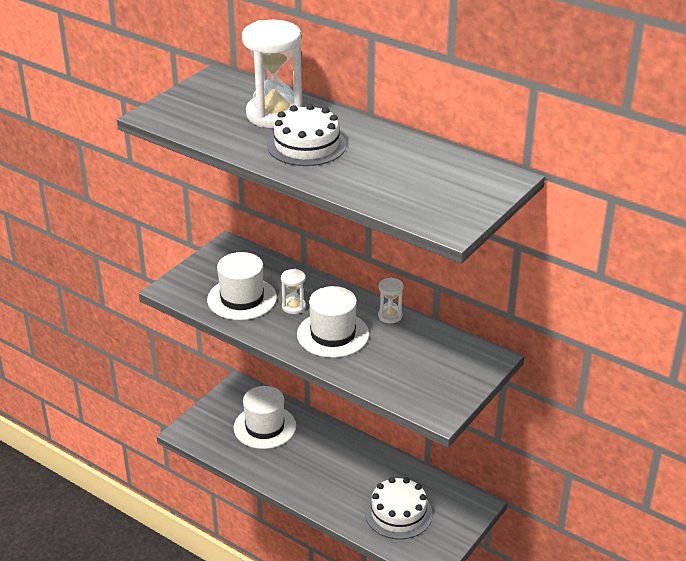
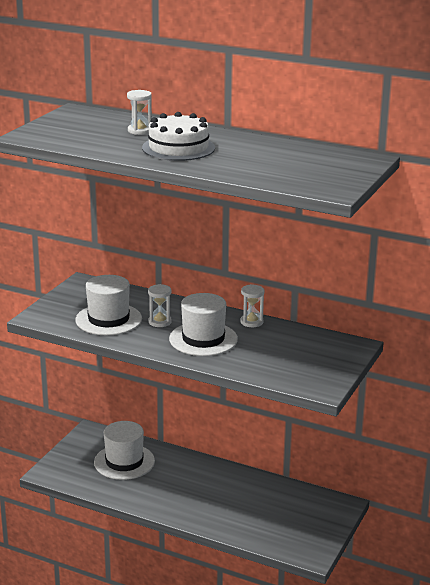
camera: 10 degrees left, 10 degrees down
(274, 115) = (139, 131): white hourglass -> white hourglass, size x0.46
(398, 513) = (271, 519): white cake -> none

